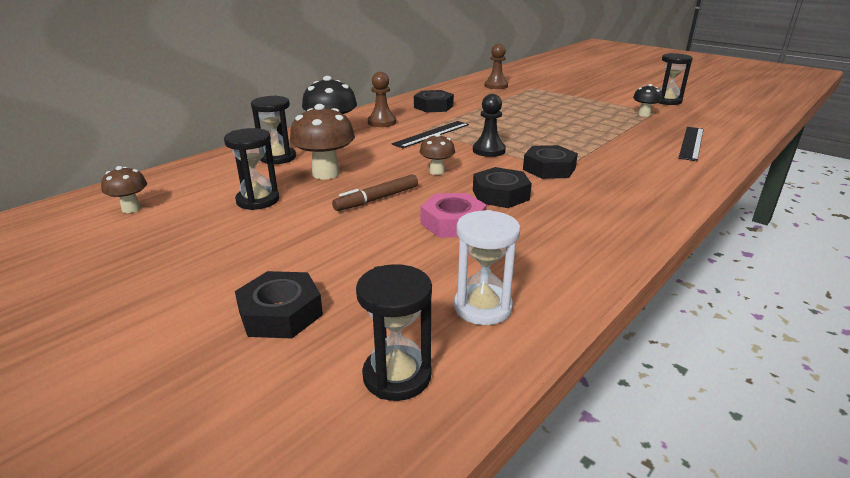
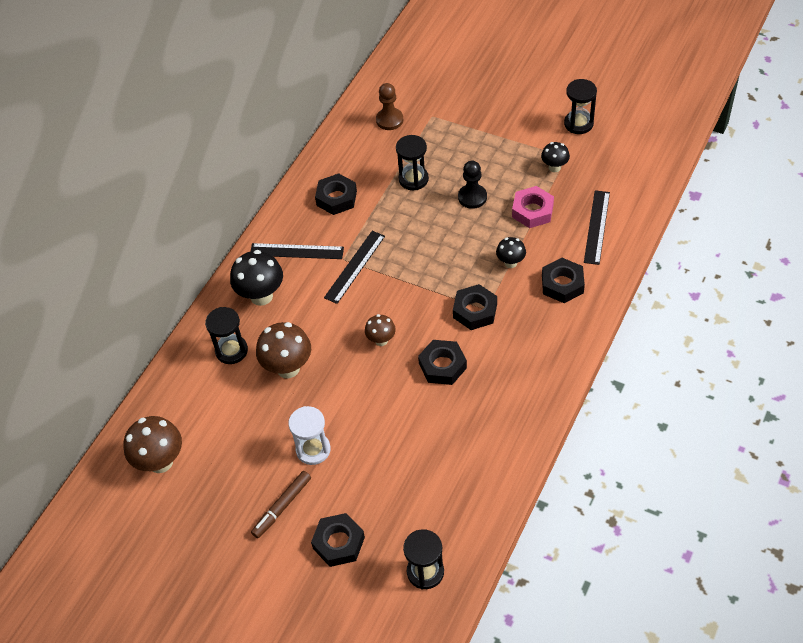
camera: 10 degrees left, 25 degrees up
(131, 209) = (160, 462): brown mushroom -> brown mushroom, size x1.76
(258, 200) = (253, 424): black hourglass -> black hourglass (413, 179)
(377, 199) = (347, 398): brown marker -> brown marker (282, 507)
(382, 122) = (296, 251): brown pawn -> black ruler
(453, 223) = (416, 416): pink nut -> pink nut (532, 211)
(482, 307) = (458, 505): white hourglass -> white hourglass (313, 449)
(488, 150) = (416, 288): black pawn -> black pawn (472, 197)
(594, 149) = (510, 263): none -> black mushroom
(653, 166) = (562, 284): none -> black nut

